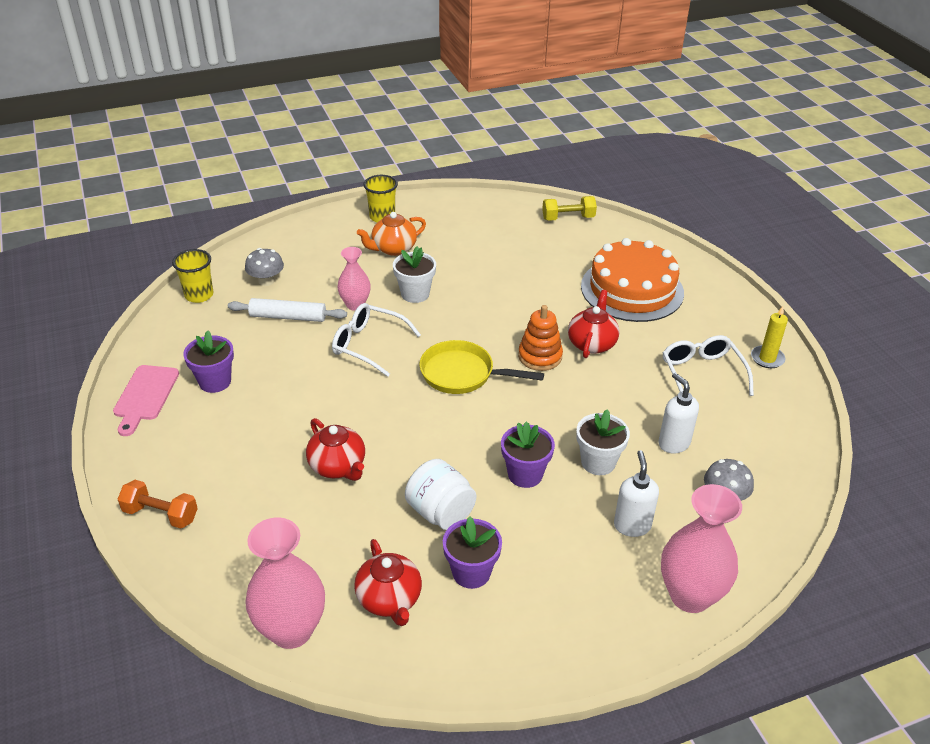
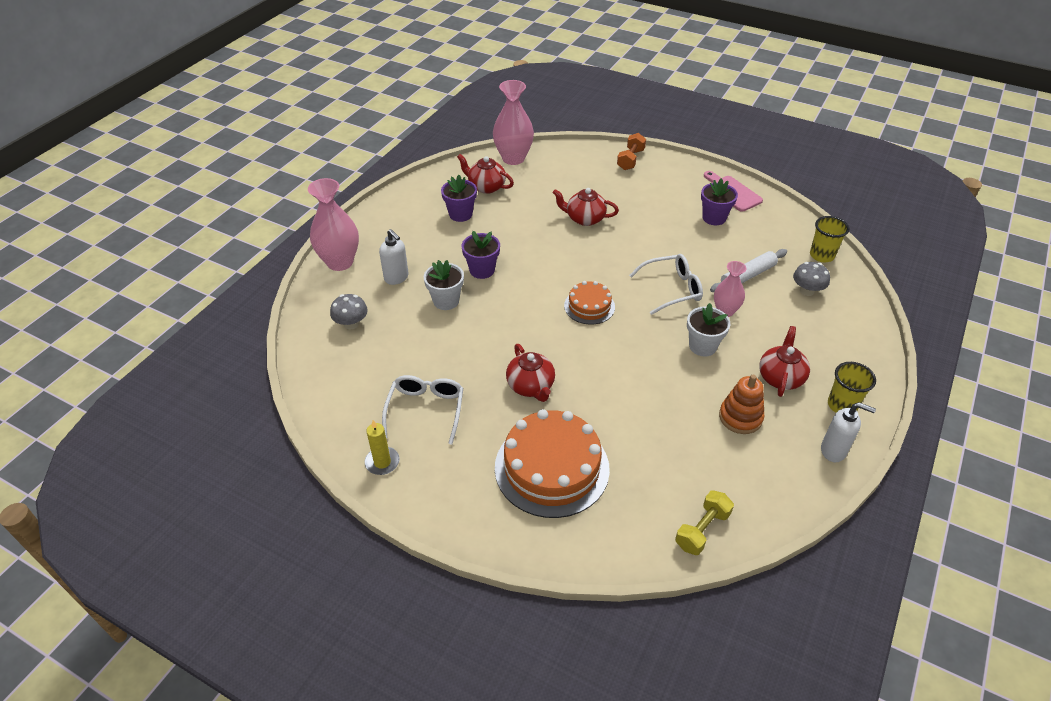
camera: 140 degrees right, 5 degrees up
(161, 514) = (630, 160): orange dumbbell -> orange dumbbell turned 45 degrees counterclockwise
(393, 249) = (780, 377): orange teapot -> red teapot
(440, 512) = (505, 228): white jar -> none
(462, 374) = (589, 306): yellow pan -> orange cake
(540, 356) = (555, 351): orange stacking toy -> orange stacking toy (740, 417)
(673, 443) = (408, 341): white soap dispenser -> white soap dispenser (833, 451)
(702, 374) = (425, 411): white glasses -> white glasses turned 120 degrees counterclockwise

